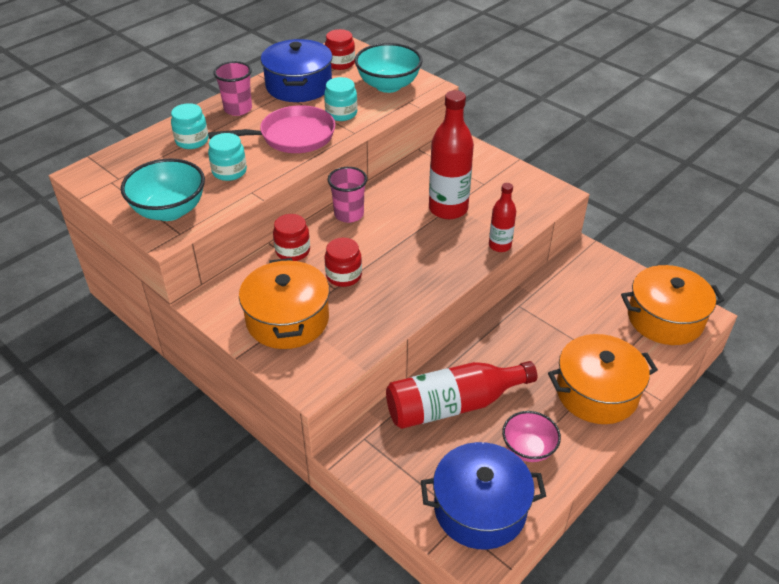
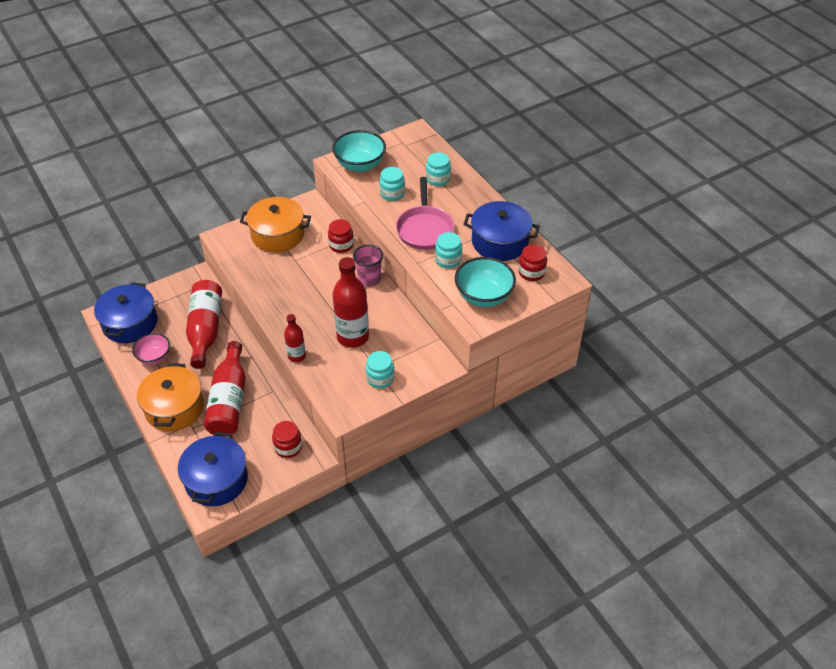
camera: 105 degrees right, 5 degrees up
(238, 109) = (474, 205): pink cup -> none
(344, 276) = (305, 266): red jar -> red jar (288, 447)
(496, 178) = (380, 378): none -> turquoise jar
(554, 341) = (229, 400): none -> red bottle
(665, 318) = (216, 480): orange pot -> blue pot

